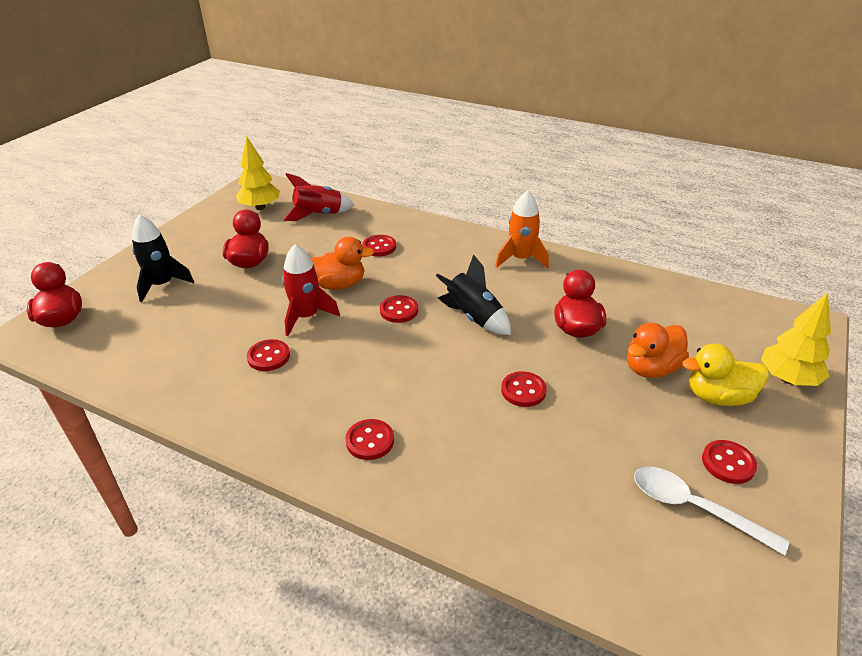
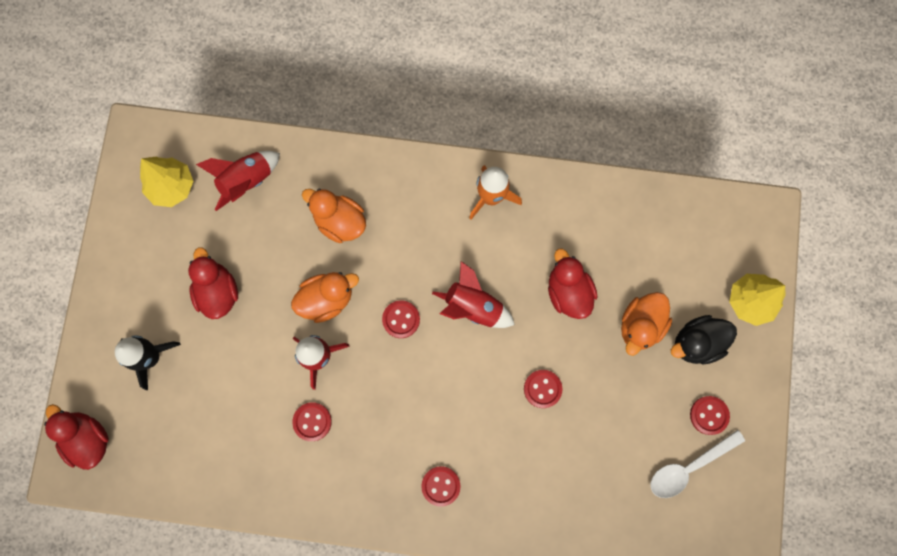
camera: 20 degrees left, 40 degrees up
(379, 247) = (340, 222): red button -> orange duck
(474, 317) = (473, 307): black rocket -> red rocket
(694, 508) = (688, 467): white spoon -> white spoon turned 45 degrees counterclockwise
(718, 397) = (697, 343): yellow duck -> black duck

